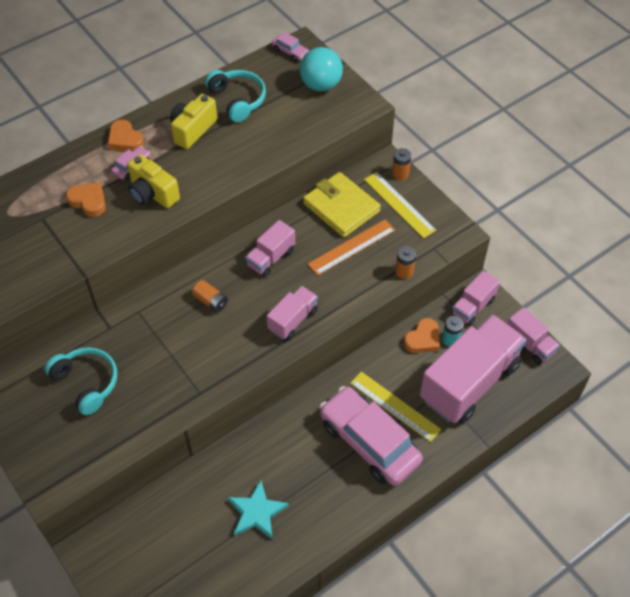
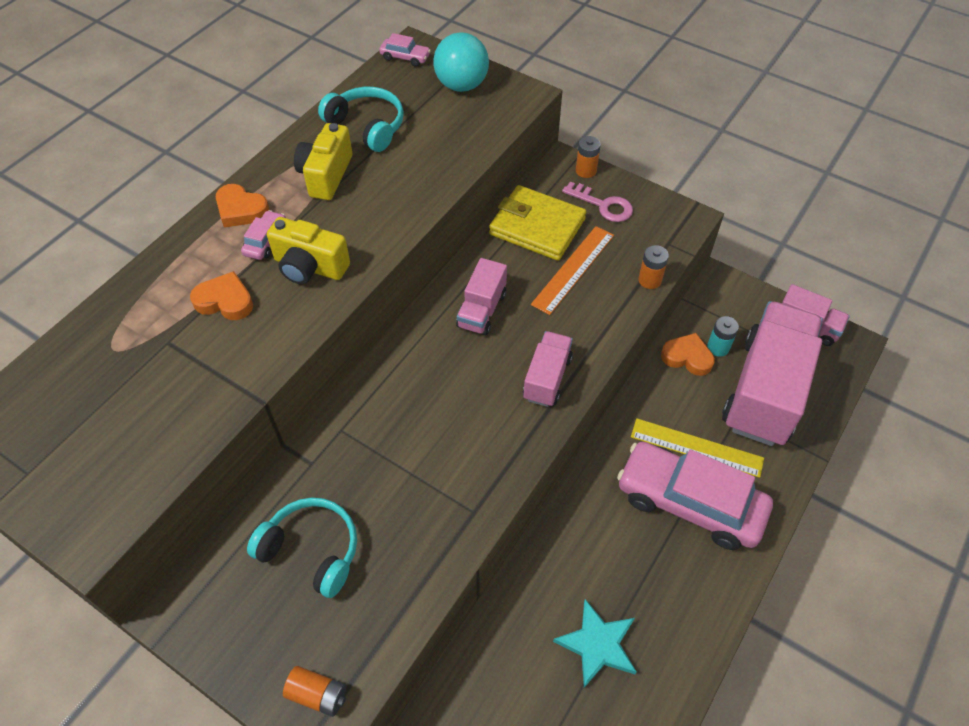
camera: 20 degrees left, 0 degrees up
(211, 301) = (431, 387): orange battery -> orange battery (317, 695)
(399, 204) = (603, 205): yellow ruler -> pink key
(423, 339) = (687, 357): orange heart -> orange heart turned 90 degrees counterclockwise
(473, 306) = (722, 303): pink truck -> none

